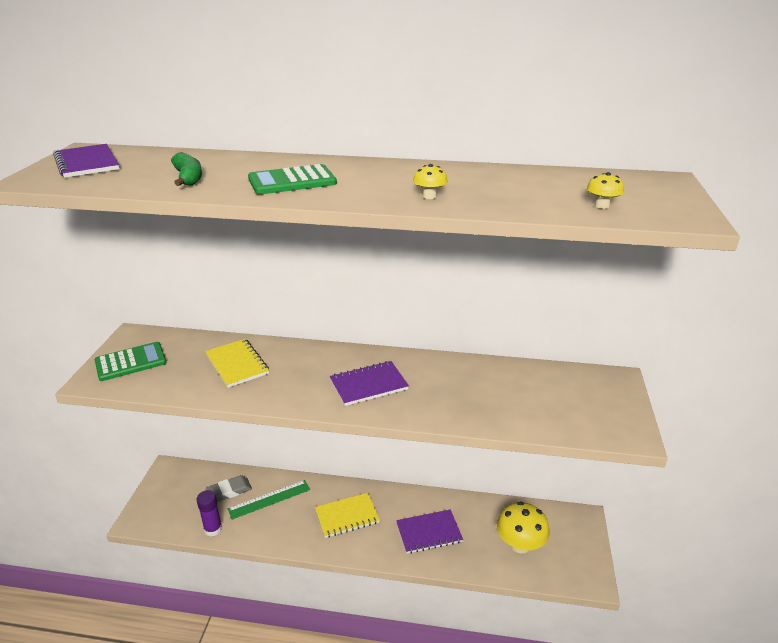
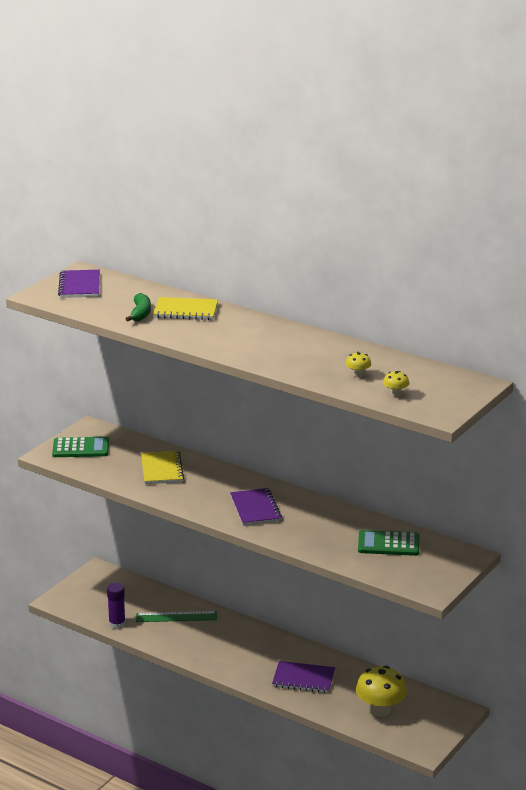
camera: 25 degrees right, 5 degrees down
(229, 491) = (144, 601): grey eraser -> none
(292, 181) = (207, 331): green calculator -> green calculator (388, 544)
(347, 516) = (238, 647): yellow notebook -> yellow notebook (186, 311)
(368, 385) = (255, 509): purple notebook -> purple notebook turned 75 degrees clockwise
(429, 196) = (288, 362): yellow mushroom -> yellow mushroom (358, 374)

